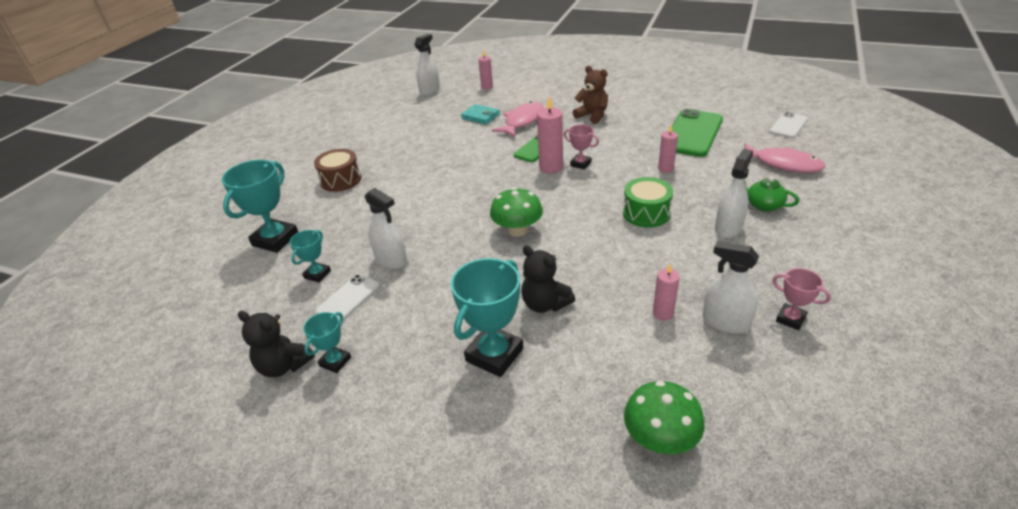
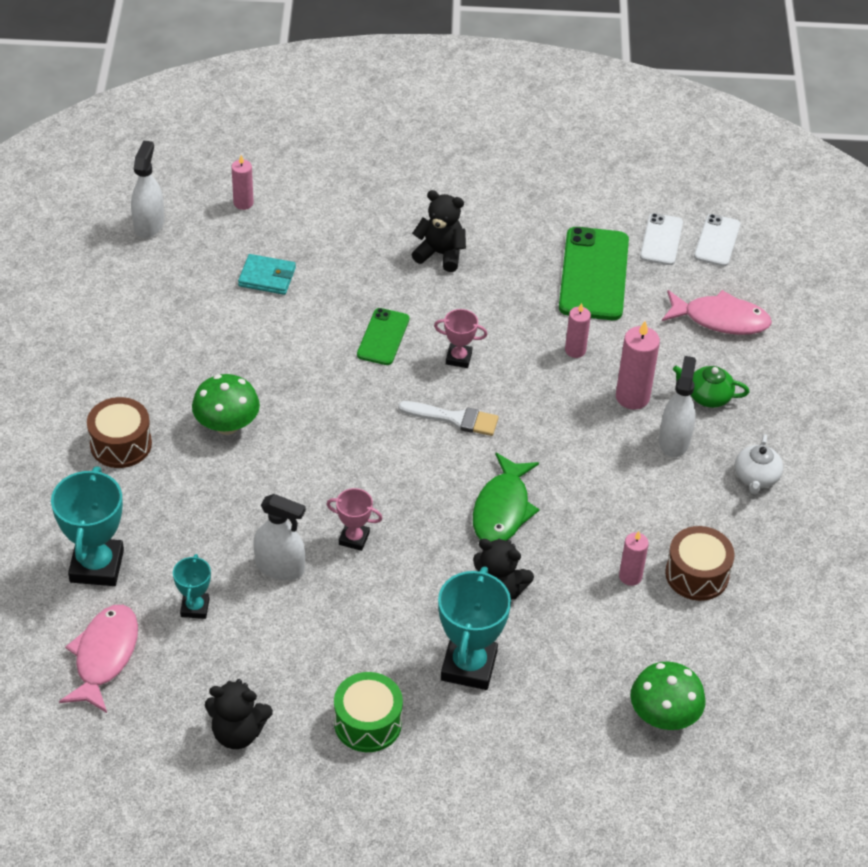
camera: 25 degrees left, 10 degrees up
(335, 362) = (295, 714): turquoise trophy -> none
(348, 299) = (258, 633): white phone -> white phone (661, 240)
(517, 230) = (420, 490): green mushroom -> green mushroom (227, 425)
(522, 121) = (338, 280): pink fish -> pink fish (104, 656)
(551, 167) = (420, 371): pink candle -> pink candle (632, 397)
(562, 194) = (454, 419): none -> white brush
(573, 250) = (502, 509): none -> green fish
(592, 116) = (440, 254): brown teddy bear -> black teddy bear
(646, 213) = (572, 434): green drum -> green drum (367, 723)
(725, 322) = (697, 574): white spray bottle -> brown drum
(790, 319) = (760, 556): pink trophy -> pink trophy (354, 538)
(796, 261) = (756, 477): none -> white teapot

